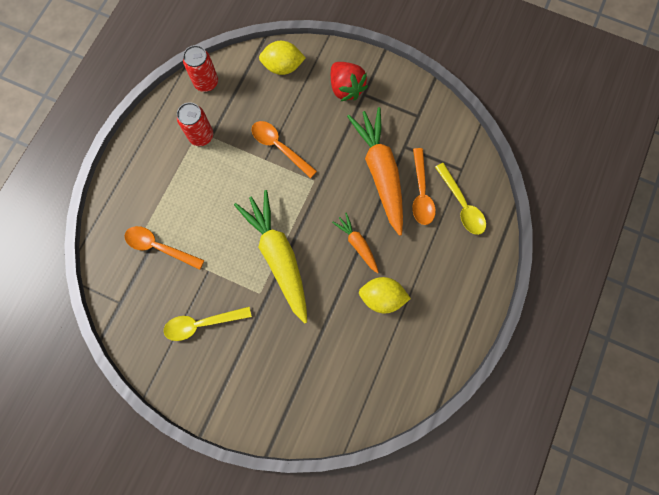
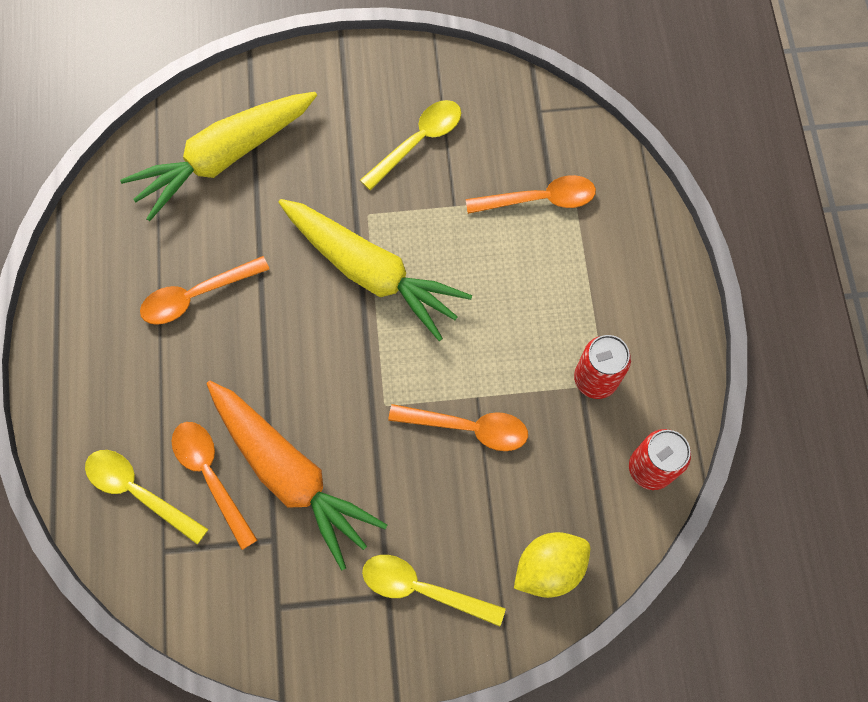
camera: 150 degrees right, 5 degrees down
(322, 381) = (224, 158): none -> yellow carrot
(346, 88) = (422, 589): red strawberry -> yellow spoon
(357, 244) = (269, 348): orange carrot -> none
(382, 297) = (197, 295): yellow lemon -> orange spoon

